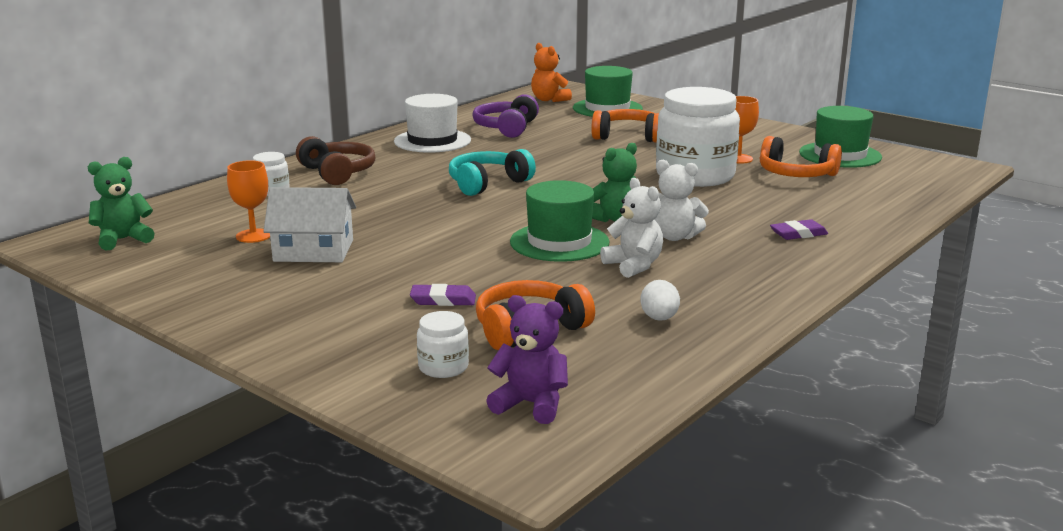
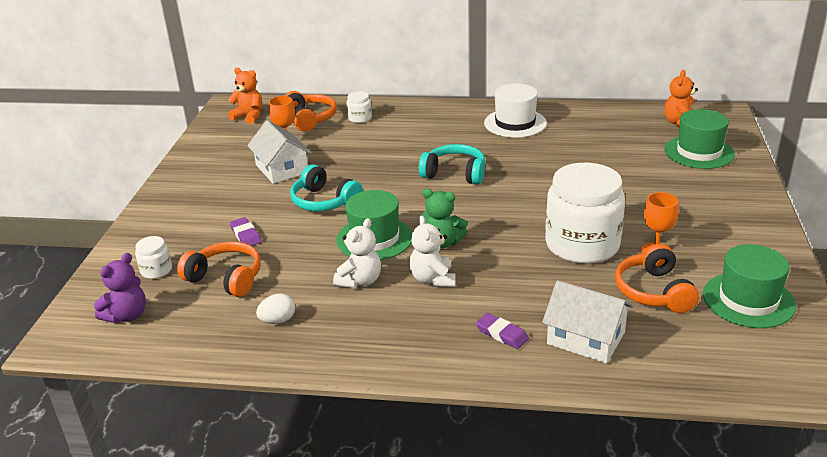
camera: 60 degrees right, 10 degrees up
(123, 239) = (249, 117): green teddy bear -> orange teddy bear
(337, 173) = (413, 122): brown headphones -> none
(437, 247) = (324, 201): none -> turquoise headphones
(506, 128) = (583, 135): purple headphones -> none
(531, 404) = (127, 315): purple teddy bear -> purple teddy bear turned 45 degrees clockwise
(628, 136) = (638, 185): orange headphones -> orange headphones (310, 119)
(837, 210) = (585, 338): none -> white house

